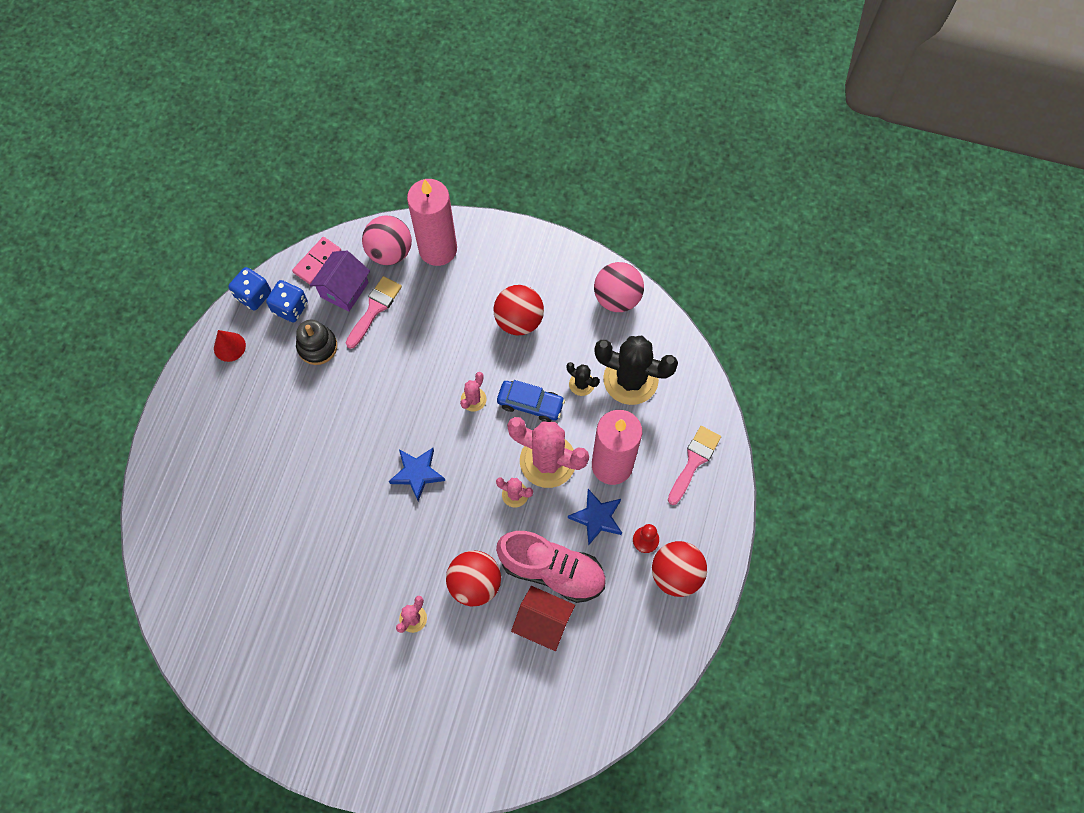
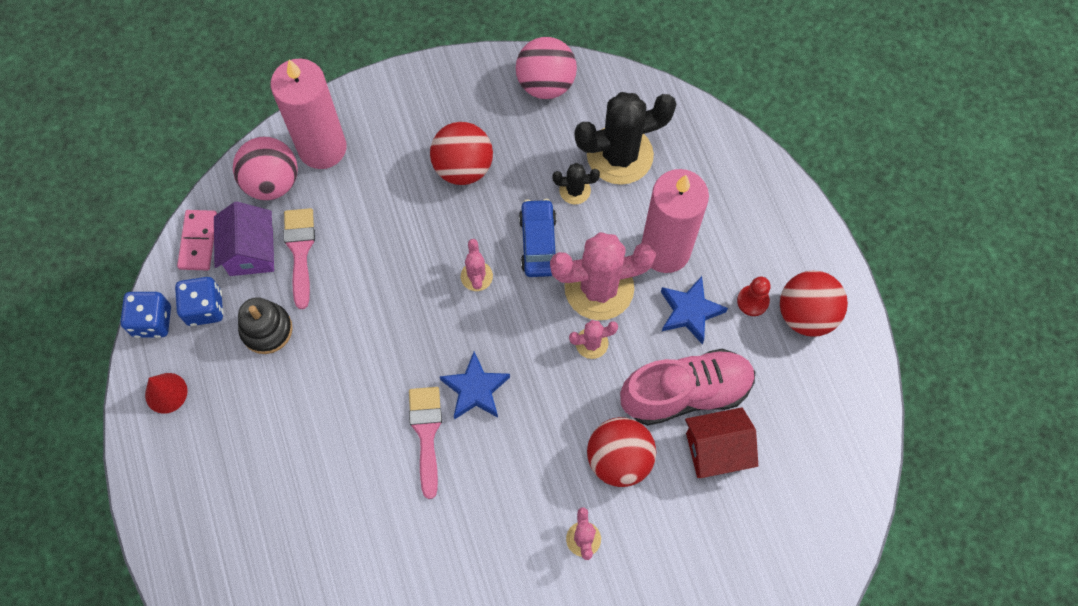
camera: 35 degrees left, 0 degrees up
(530, 404) = (538, 243): blue car -> blue car turned 75 degrees counterclockwise
(694, 461) = (740, 194): pink brush -> pink brush (426, 433)

